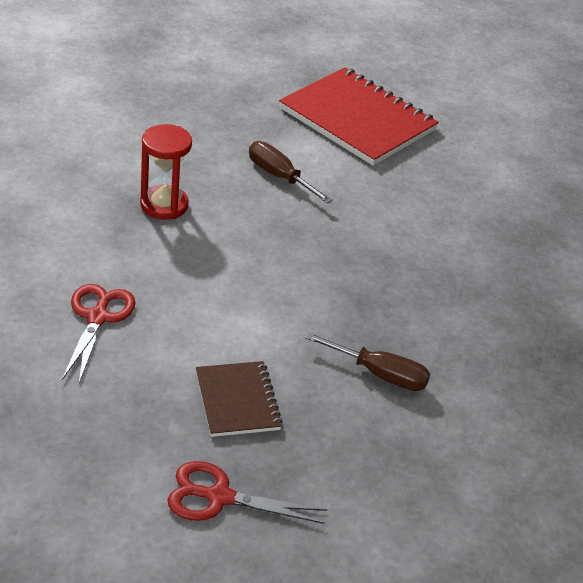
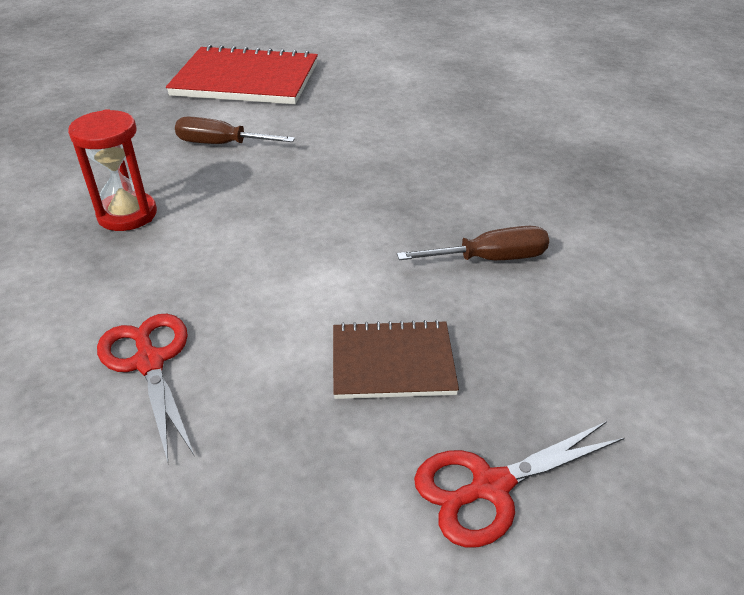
camera: 30 degrees left, 0 degrees up
(237, 401) = (392, 362): brown notebook -> brown notebook turned 45 degrees counterclockwise

